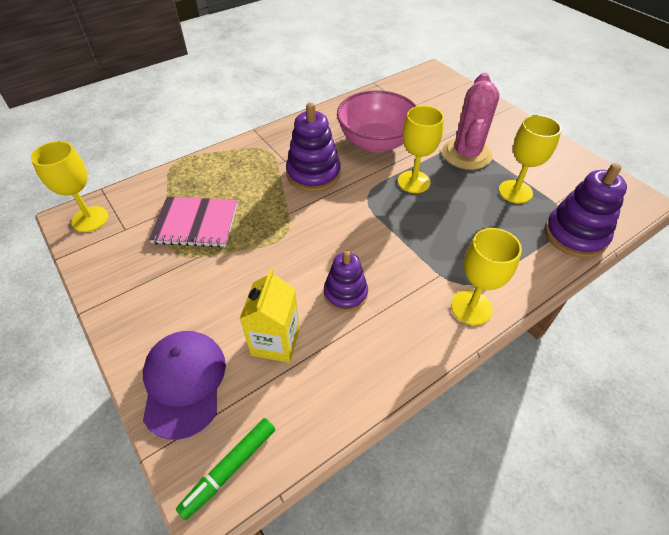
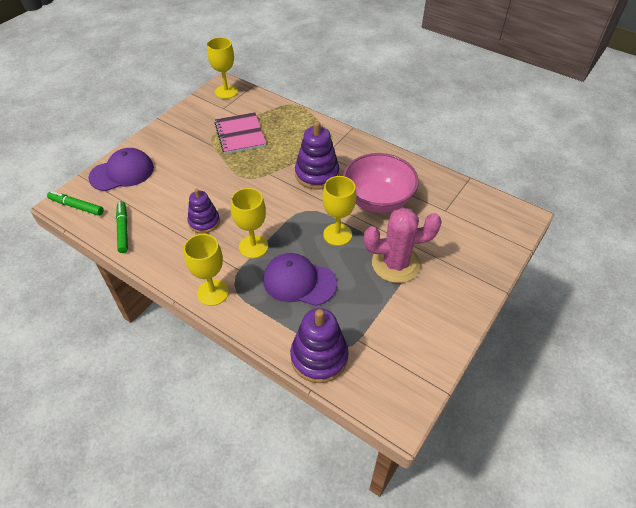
camera: 70 degrees right, 0 degrees up
(275, 342) = (157, 200): yellow carton -> none
(320, 398) = (123, 230): none -> green marker
(472, 227) = (299, 281): none -> purple cap
(515, 192) = (359, 306): yellow goblet -> yellow goblet (253, 246)

